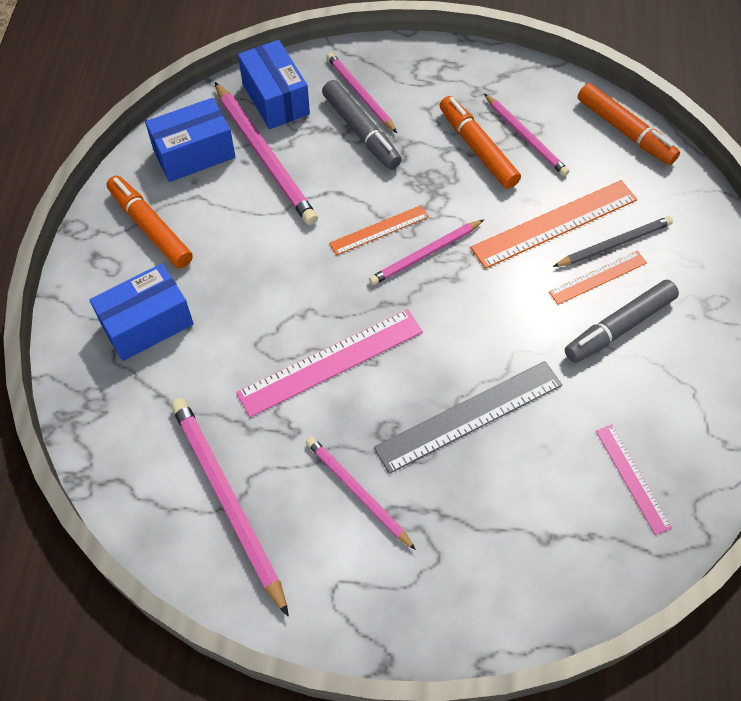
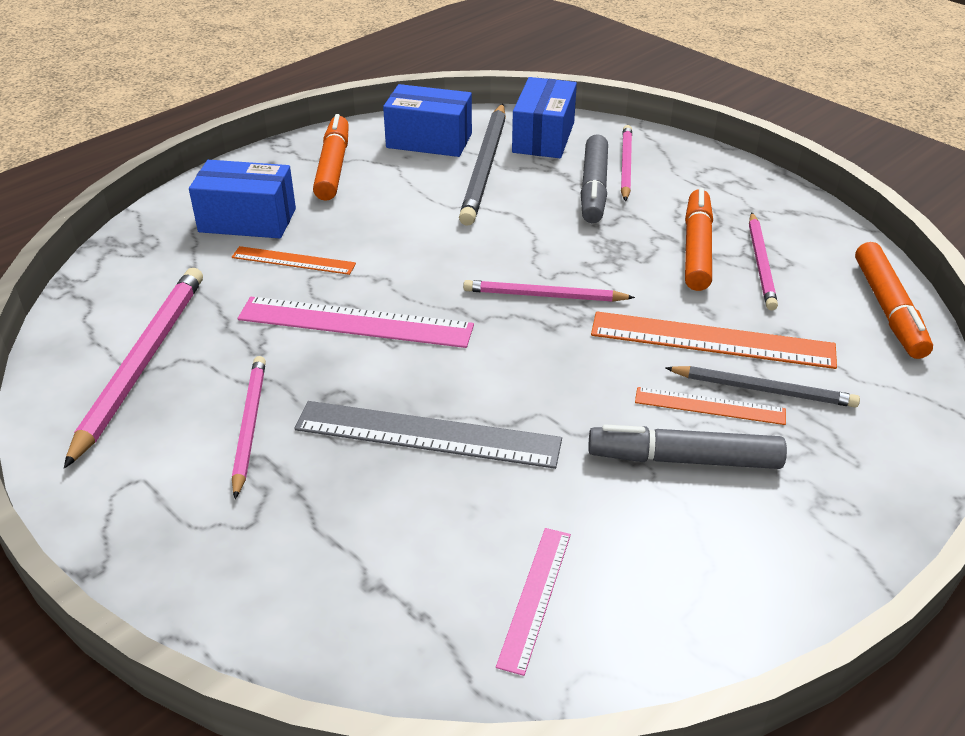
camera: 40 degrees right, 20 degrees down
(265, 156) = (485, 167): pink pencil -> grey pencil
(379, 230) = (522, 258): orange ruler -> orange ruler (293, 260)

